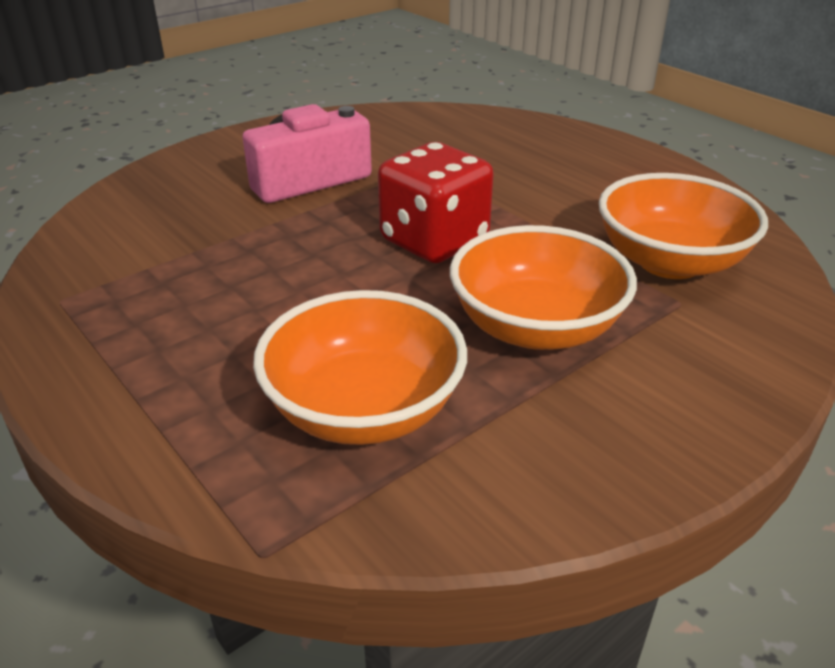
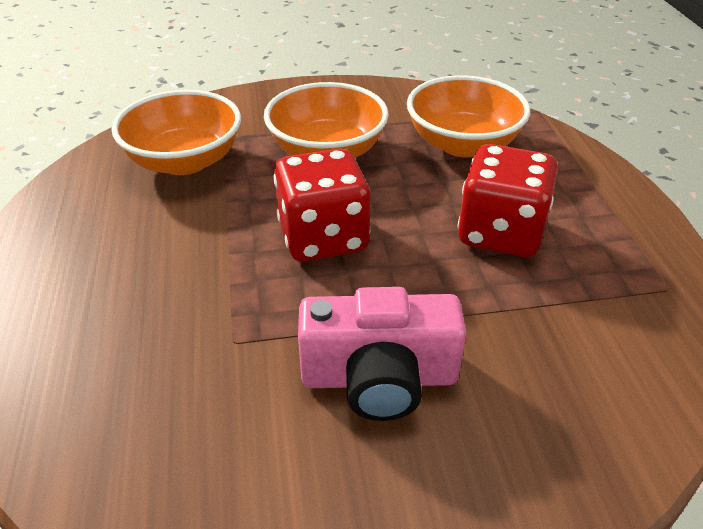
camera: 150 degrees left, 5 degrees up
(255, 299) = (500, 233): none -> red dice

